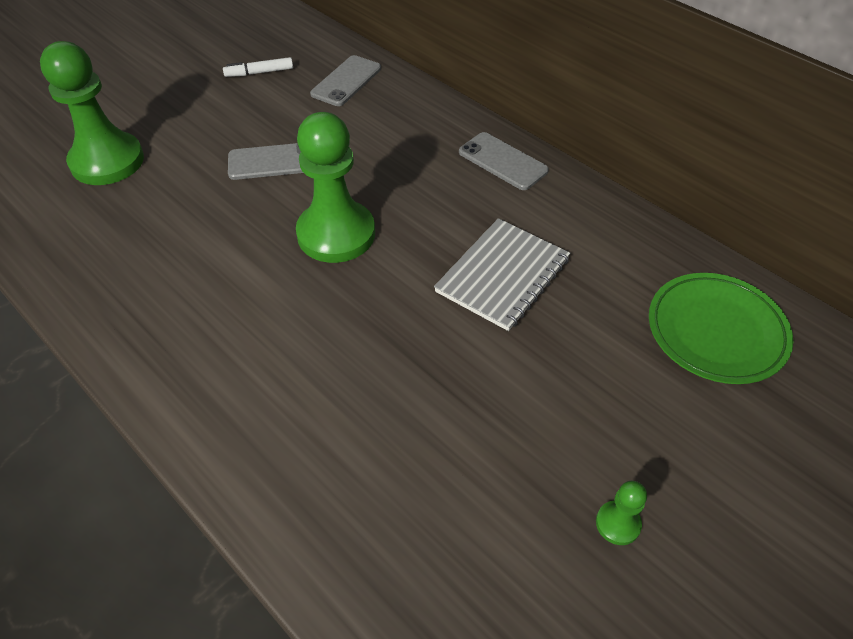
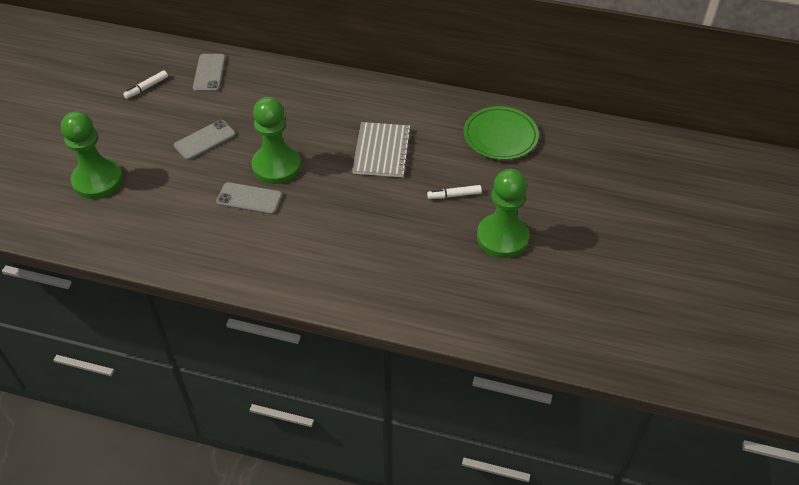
camera: 30 degrees left, 0 degrees up
(502, 161) = (340, 89): grey phone -> grey phone (249, 199)
(575, 400) = (454, 195): none -> white marker
(618, 523) = (502, 237): green pawn -> green pawn, size x2.38

